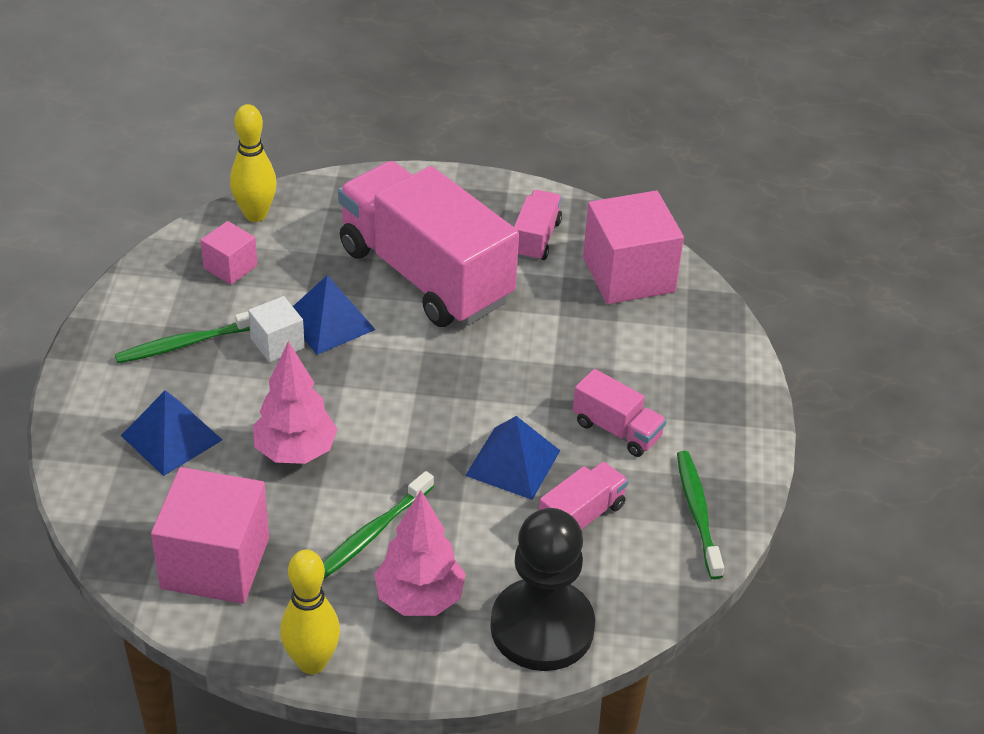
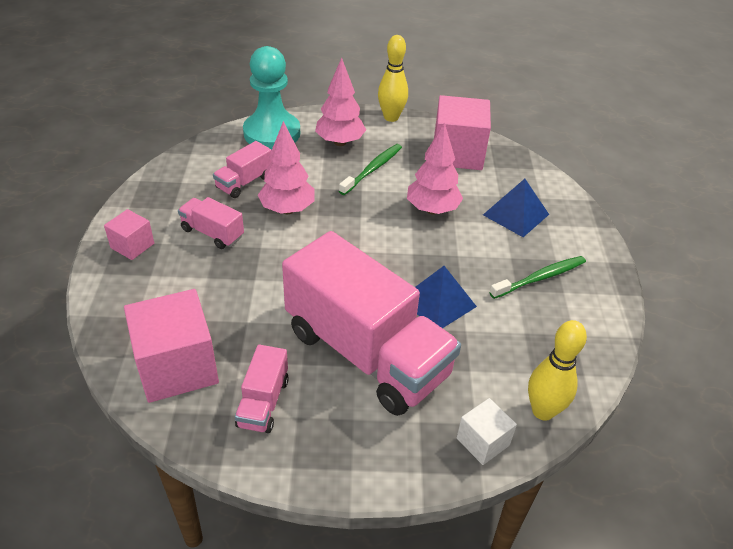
camera: 175 degrees right, 0 degrees up
(230, 267) = (539, 349): pink cube -> pink cube (132, 245)
(277, 343) = (472, 282): white cube -> white cube (483, 441)
(512, 463) = (287, 210): blue pyramid -> pink tree
(542, 627) = (272, 133): black pawn -> turquoise pawn
(697, 513) = (168, 187): green toothbrush -> none

